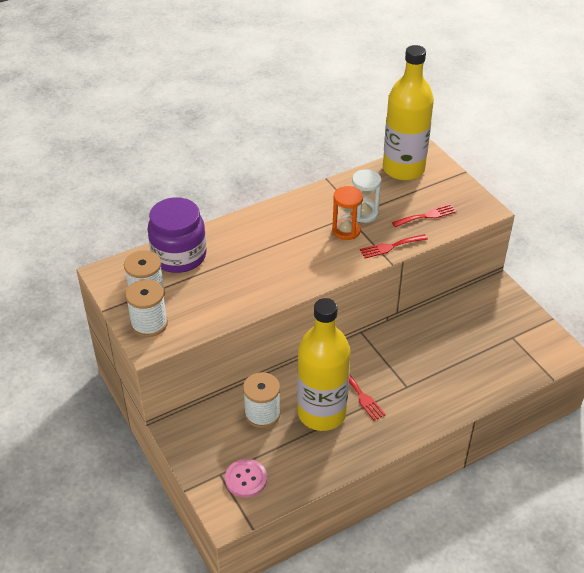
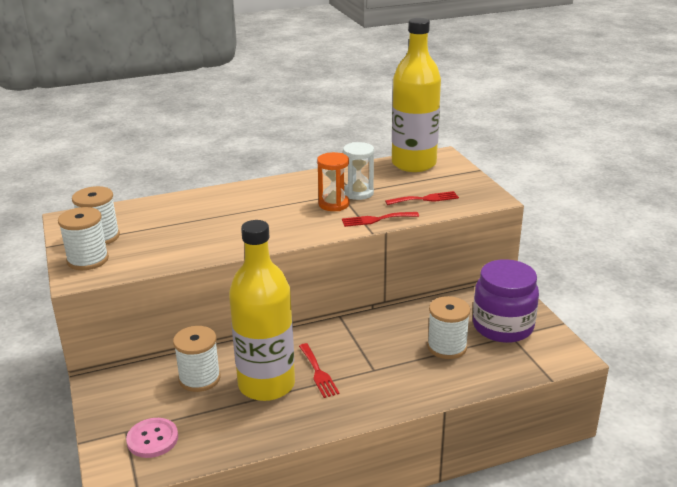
camera: 10 degrees right, 15 degrees down
(179, 256) = (150, 211): purple jar -> purple jar (502, 326)
(461, 355) = (447, 347): none -> white spool

